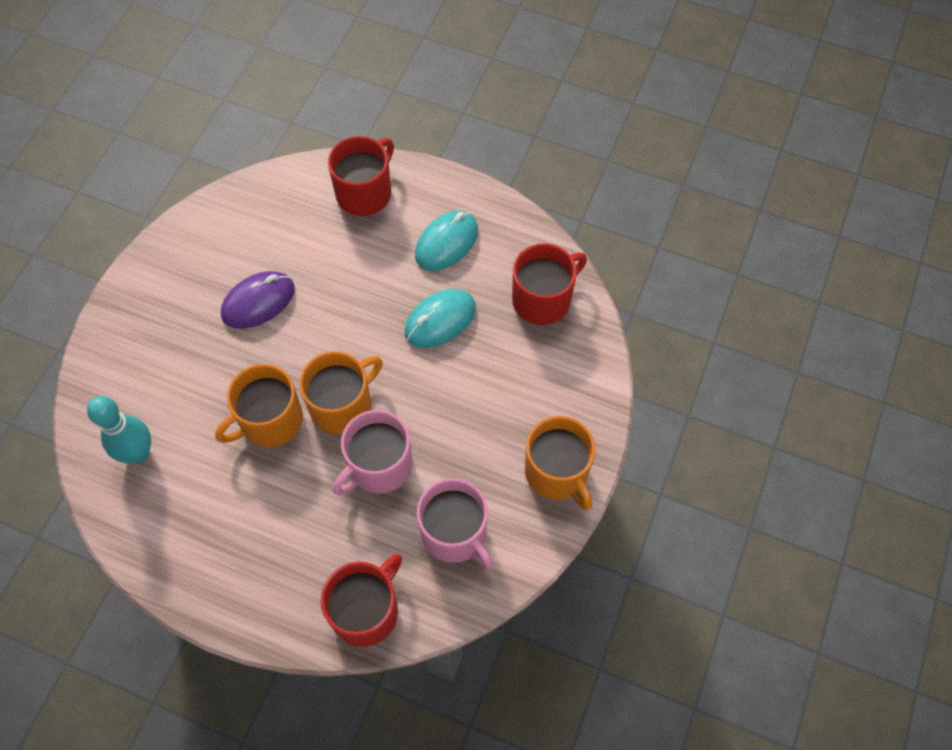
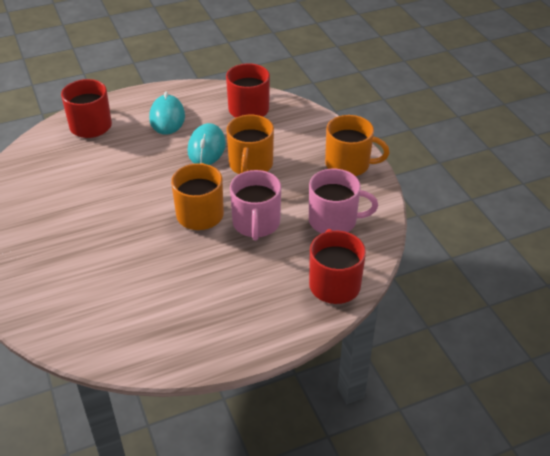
camera: 45 degrees left, 20 degrees down
(138, 453) = (99, 320): turquoise bowling pin -> none
(258, 302) = (86, 205): purple mouse -> none
(270, 421) = (166, 248): orange mug -> orange mug (250, 165)

